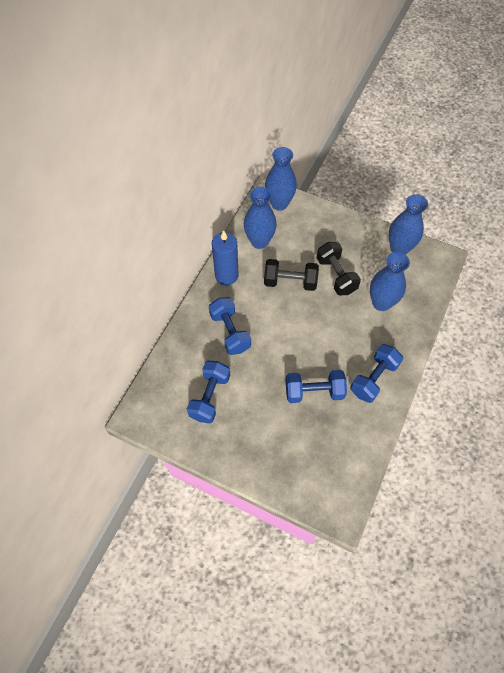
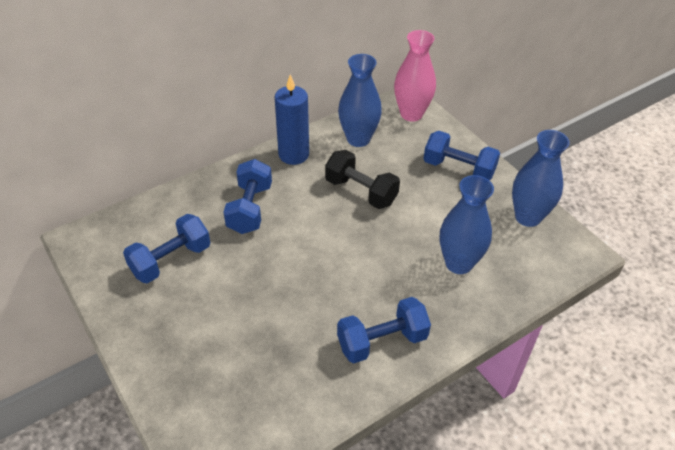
camera: 30 degrees right, 15 degrees down
(279, 203) = (411, 114): blue vase -> pink vase
(314, 392) = (294, 317): blue dumbbell -> blue dumbbell (458, 169)
(336, 275) = (422, 209): black dumbbell -> none

